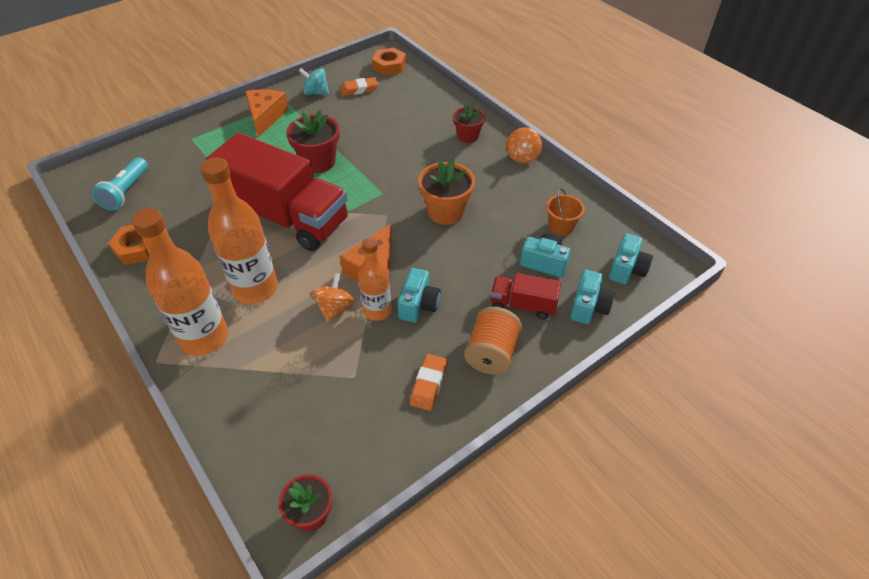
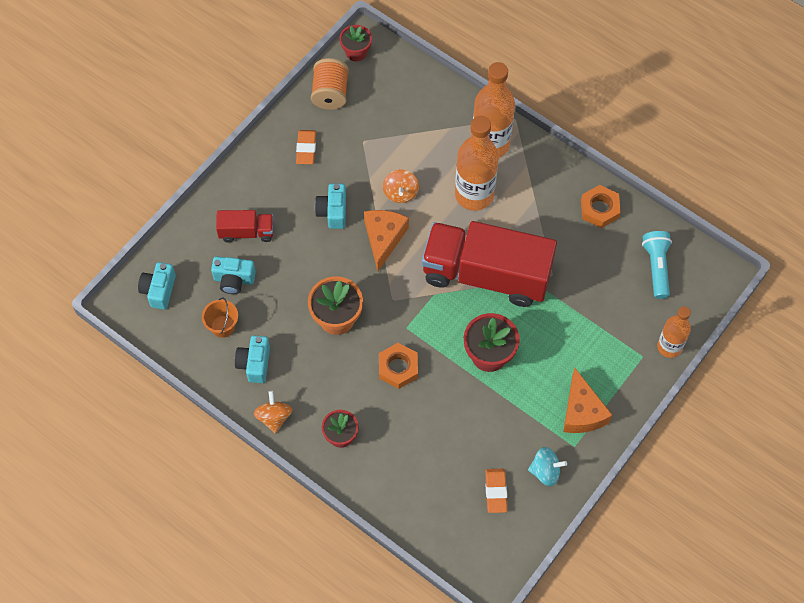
camera: 165 degrees right, 15 degrees up
(359, 89) = (496, 491): orange eraser -> orange eraser turned 60 degrees counterclockwise
(377, 310) = (365, 198): orange bottle -> orange bottle (669, 347)
(389, 66) = (476, 552): orange nut -> orange nut (398, 368)
(491, 353) = (264, 183): orange spool -> orange spool (330, 93)
(588, 307) = (191, 243): turquoise camera -> turquoise camera (254, 364)

